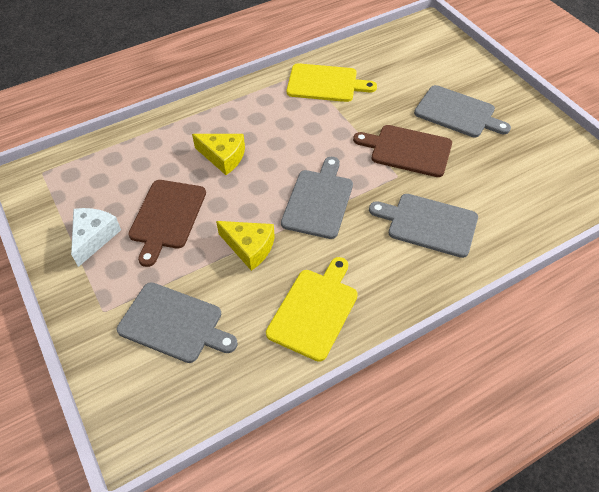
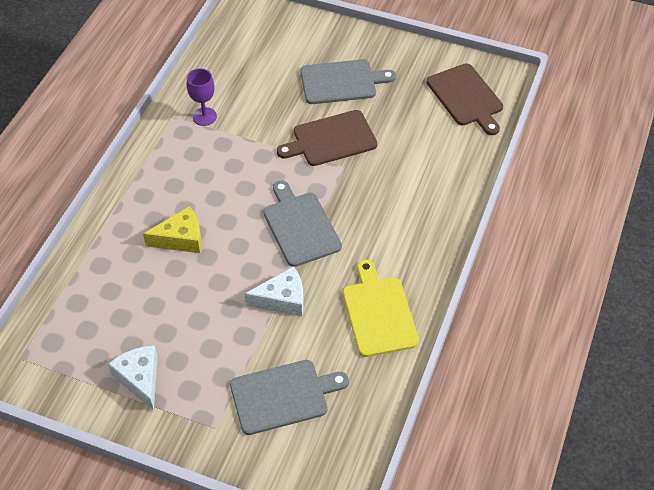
camera: 40 degrees left, 0 degrees up
(167, 217) = (186, 320): brown cutting board -> brown cutting board (466, 97)
(249, 247) = (282, 299): yellow cheese -> white cheese
(325, 83) = (204, 116): yellow cutting board -> purple goblet
(428, 224) = (401, 192): grey cutting board -> none

